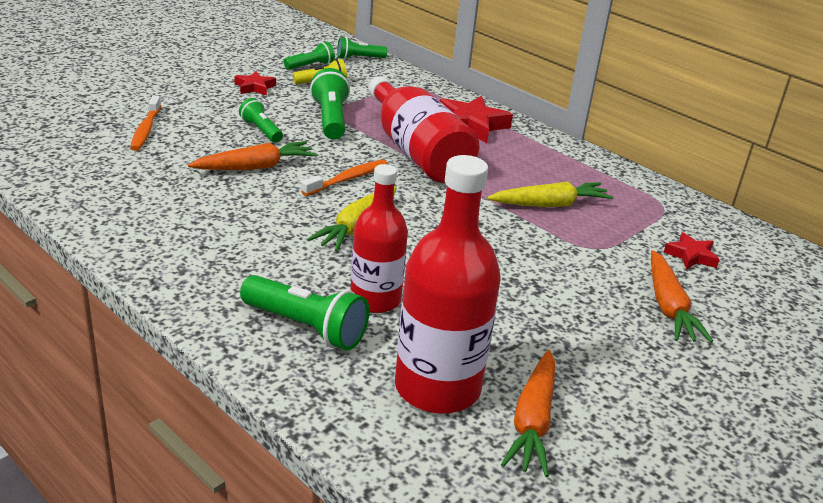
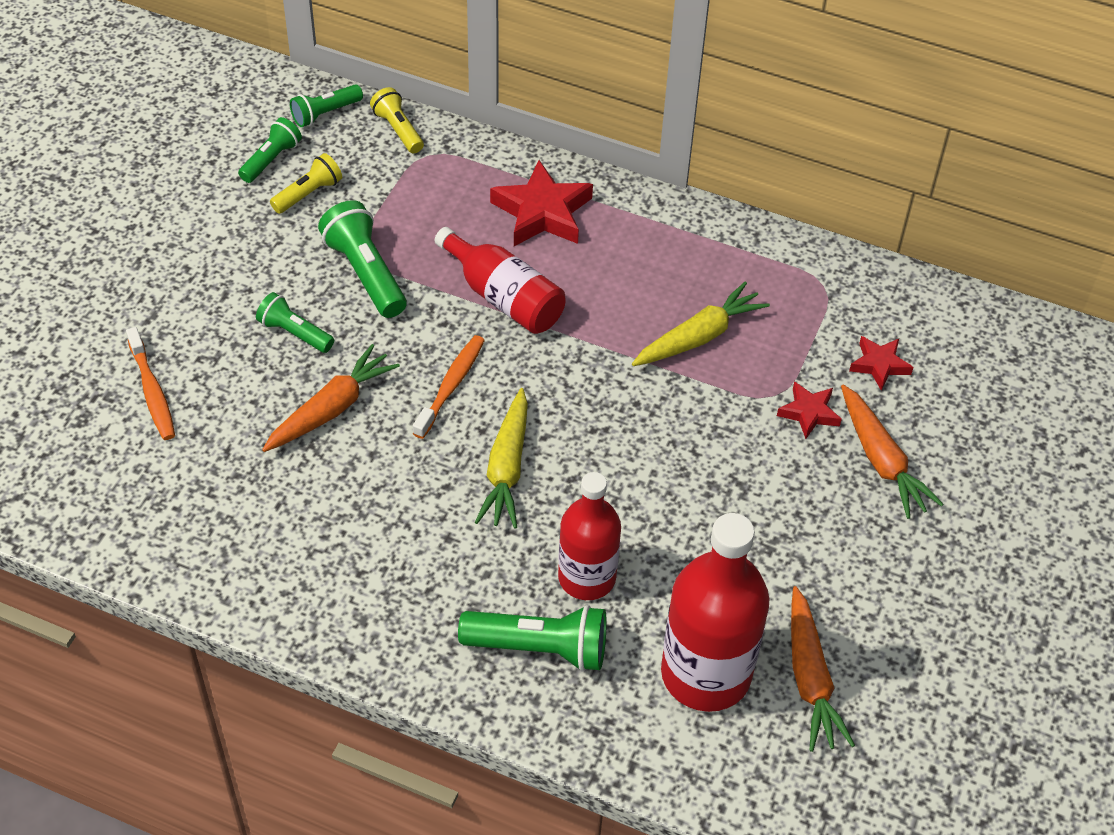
camera: 20 degrees left, 20 degrees up
(254, 87) = (229, 241): red star -> red star (809, 413)
(400, 74) = (398, 129): none -> yellow flashlight
(417, 152) = (504, 297): red bottle -> red bottle, size x0.66

